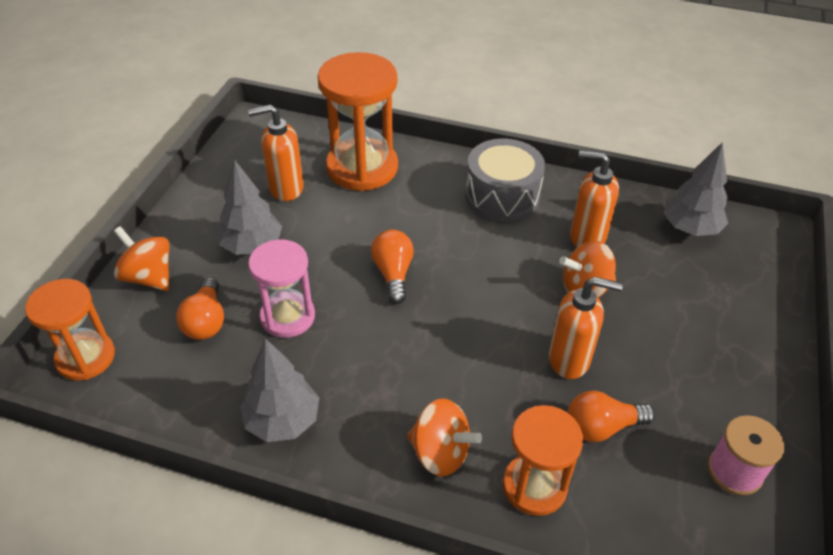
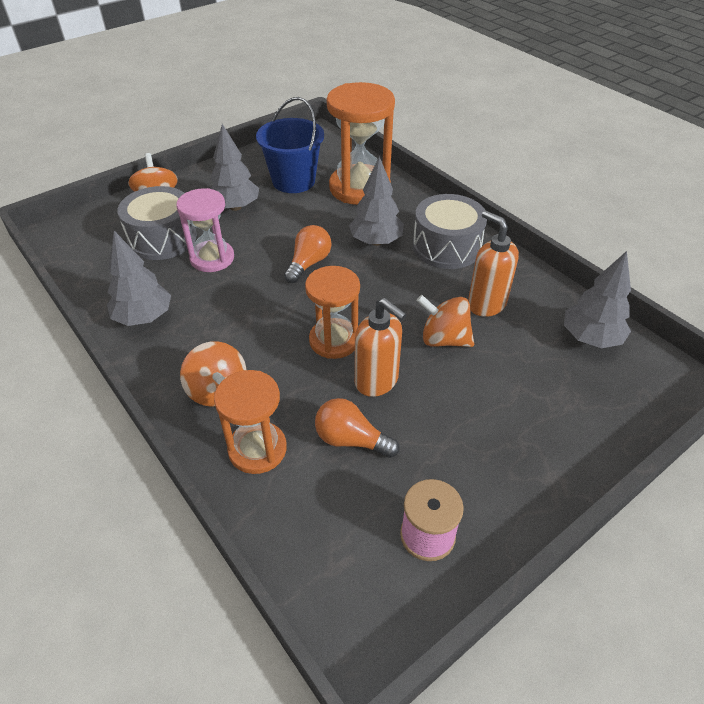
camera: 35 degrees right, 0 degrees up
(86, 357) = (79, 228): orange hourglass -> orange hourglass (334, 340)
(206, 321) = (162, 238): orange light bulb -> grey drum
(286, 188) = (293, 181): orange soap dispenser -> blue bucket
(434, 219) = (376, 241): none -> grey tree

